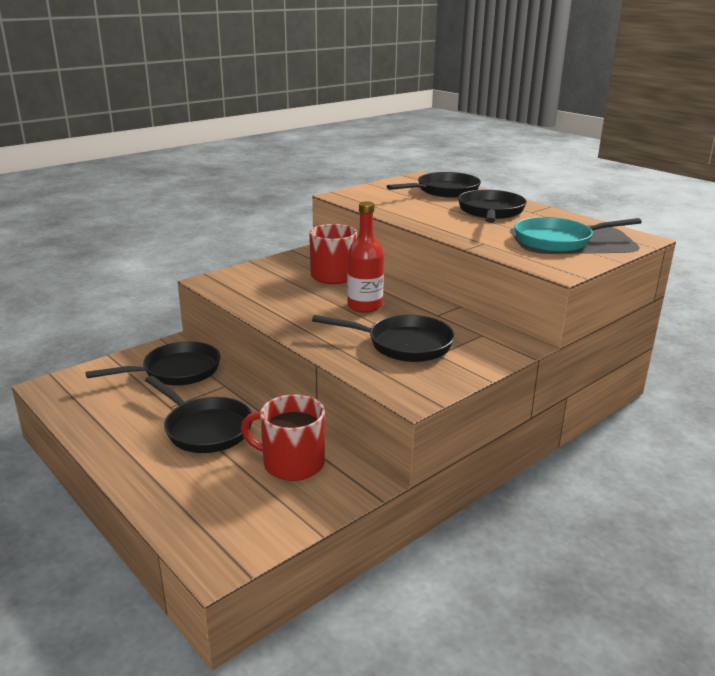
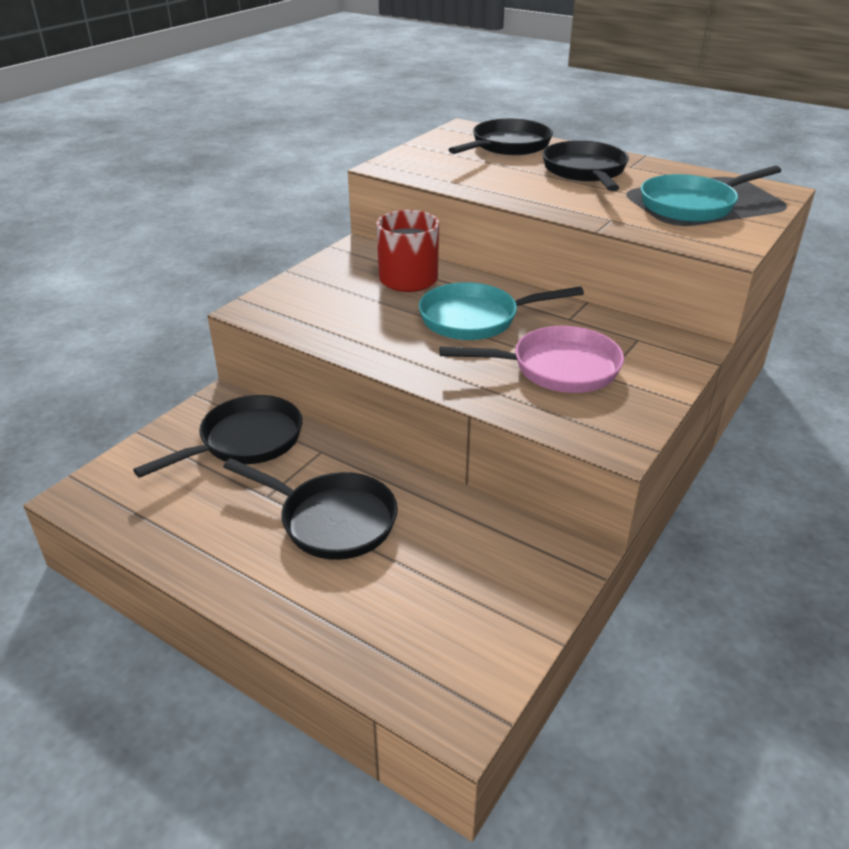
camera: 15 degrees left, 10 degrees up
(292, 463) = (469, 549): red mug -> none
(365, 306) = (475, 319): red bottle -> turquoise pan
(404, 344) = (557, 368): black pan -> pink pan

